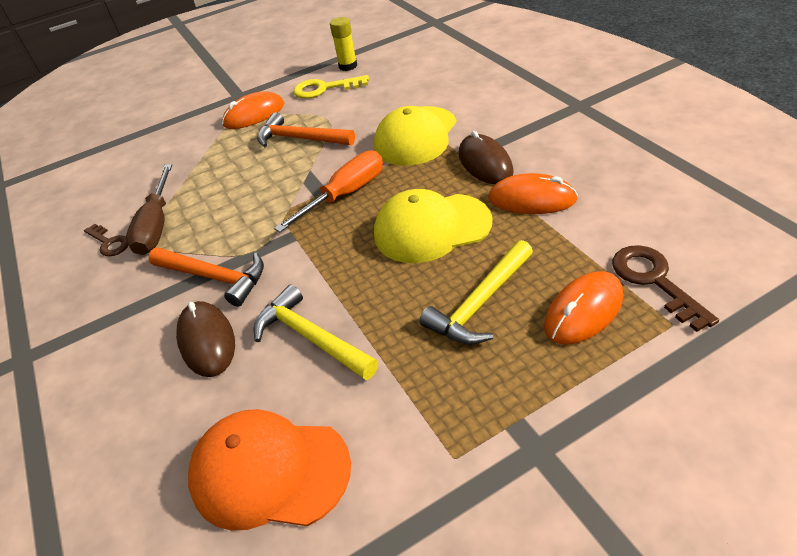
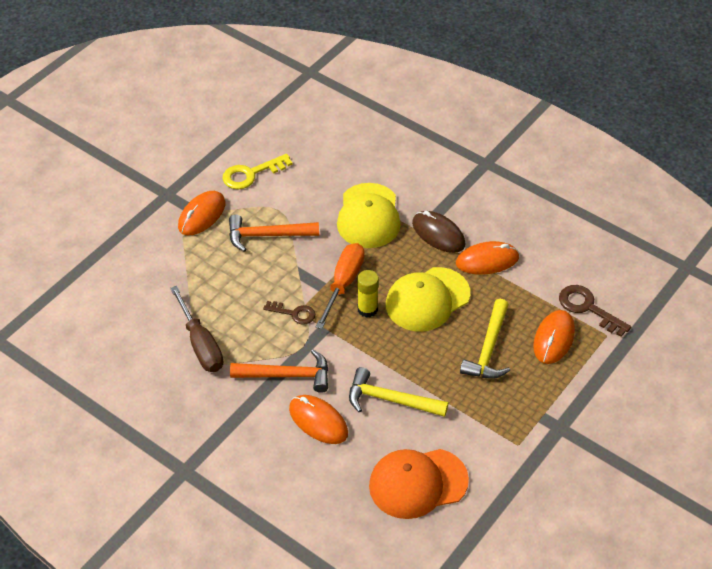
camera: 30 degrees left, 5 degrees up
(109, 242) = (171, 368): brown key -> brown key (294, 313)
(207, 341) = (318, 421): brown mouse -> orange mouse
(348, 66) = (256, 142): yellow glue stick -> yellow glue stick (367, 309)

